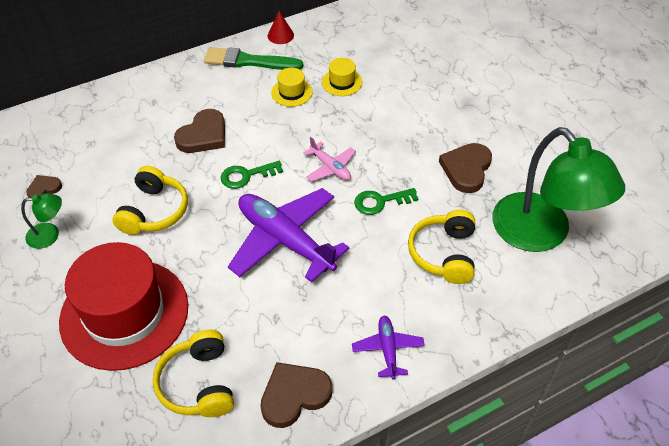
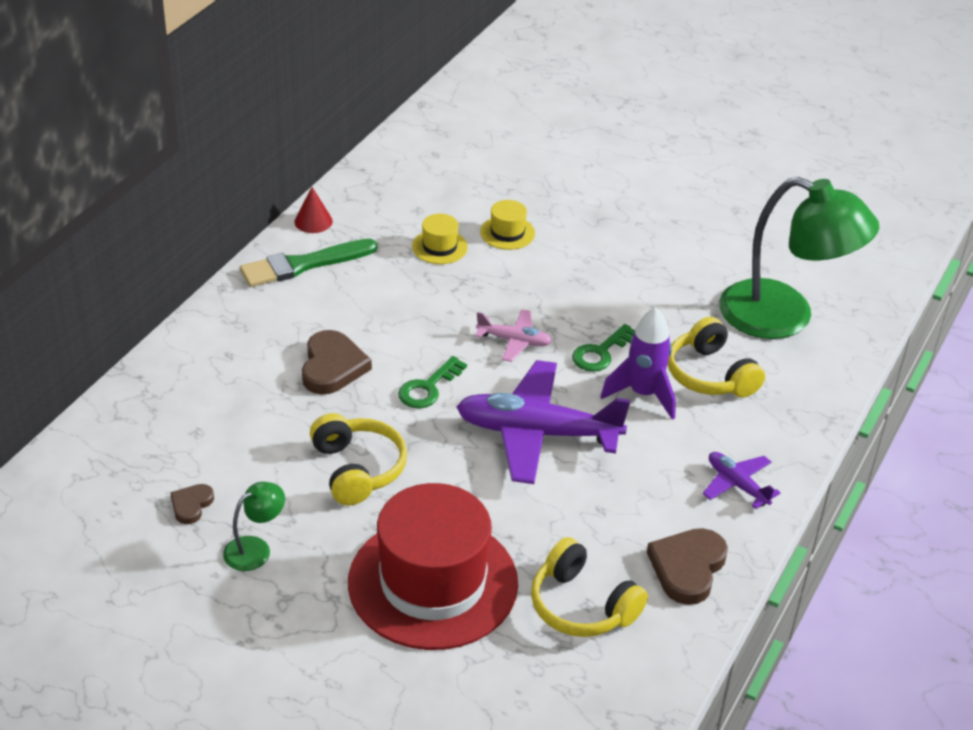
camera: 35 degrees left, 10 degrees down
(291, 92) = (391, 280): yellow hat -> yellow hat (507, 233)
(382, 246) = (643, 394): none -> purple rocket
(466, 169) = (658, 285): brown heart -> none

